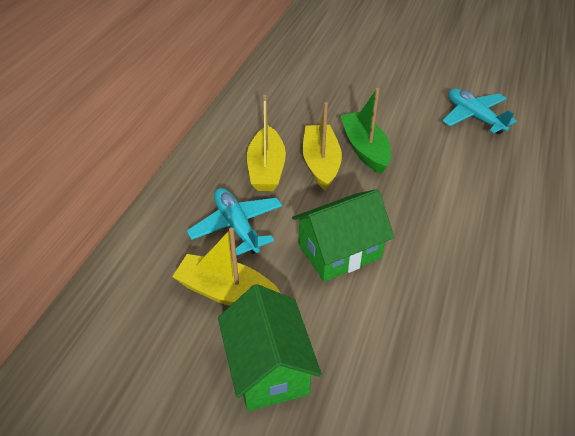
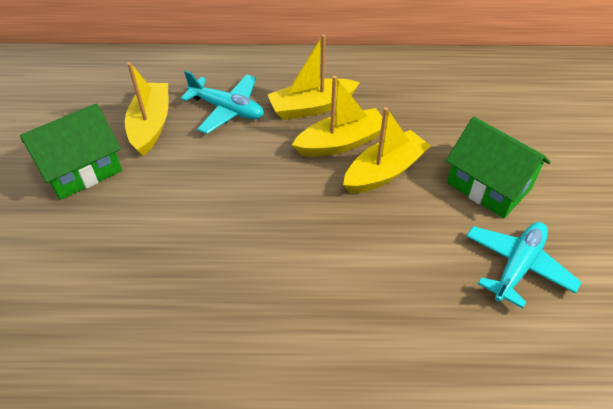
camera: 70 degrees right, 5 degrees up
(237, 226) = (227, 109): turquoise plane -> turquoise plane turned 75 degrees clockwise
(340, 251) = (221, 184): green house -> green house (488, 186)
(365, 149) = (384, 171): green boat -> yellow boat

